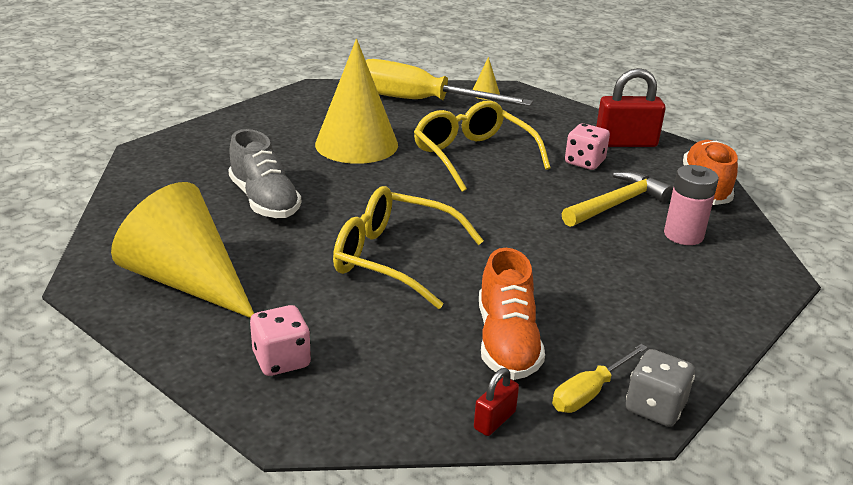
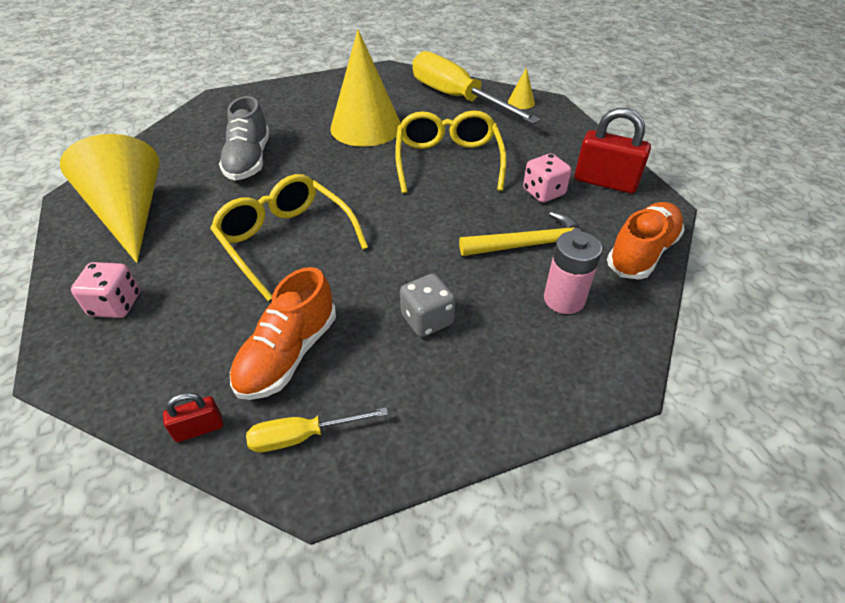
camera: 30 degrees right, 15 degrees up
(655, 407) = (342, 480): grey dice -> grey dice (427, 320)

